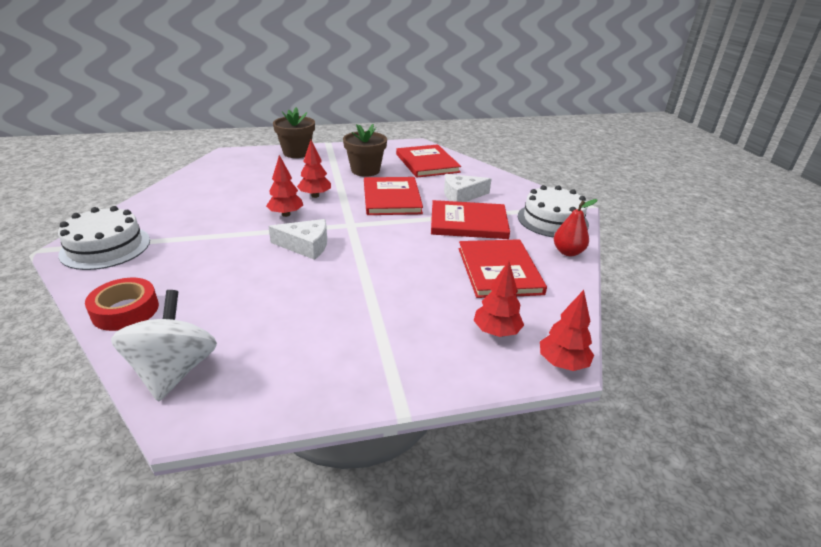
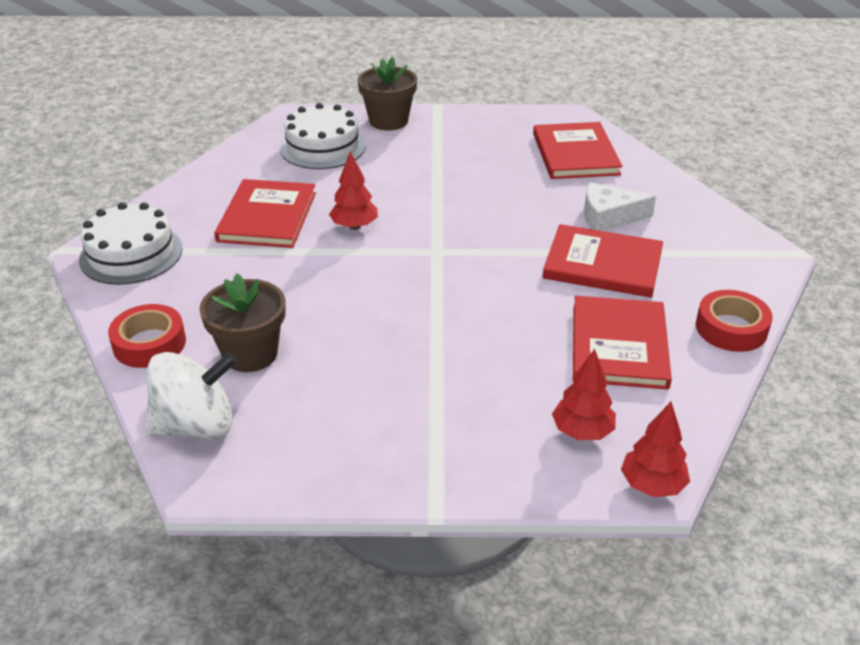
camera: 15 degrees right, 5 degrees up
(174, 371) = (196, 426): white spinning top -> white spinning top turned 60 degrees clockwise
(306, 245) = (371, 278): white cheese -> none
(315, 196) = (399, 199): red tree -> none
(365, 170) = (479, 160): brown flower pot -> brown flower pot (250, 354)
(391, 198) = (504, 213): red book -> red book (267, 217)
(552, 220) = (731, 273): white cake -> white cake (322, 147)
(568, 252) = (731, 328): red pear -> red tape

